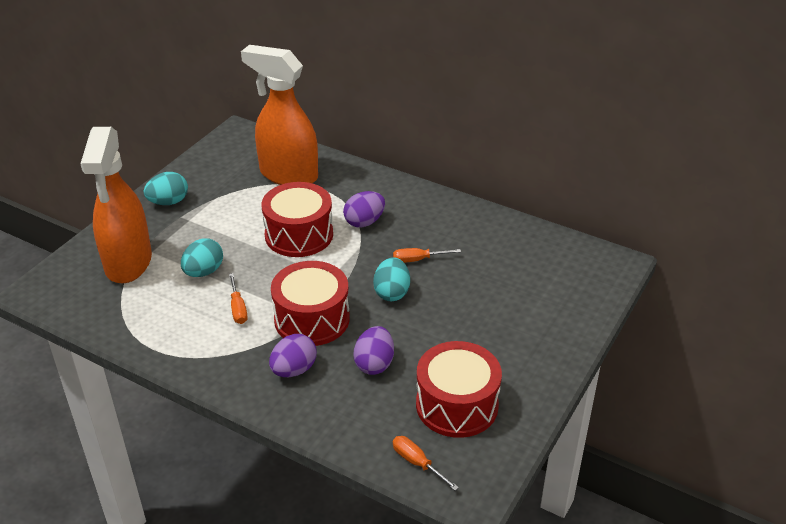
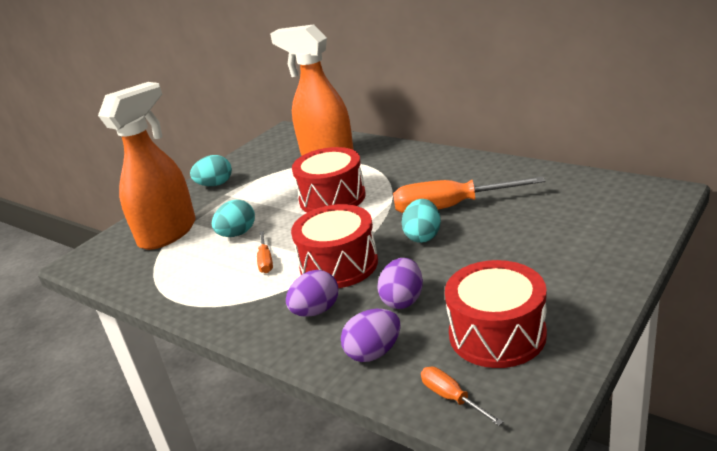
camera: 10 degrees right, 10 degrees down
(128, 263) = (168, 233): orange spray bottle -> orange spray bottle turned 150 degrees counterclockwise
(364, 222) = (396, 183): purple egg -> purple egg (374, 352)
(417, 260) = (450, 207): orange screwdriver -> orange screwdriver, size x2.14

